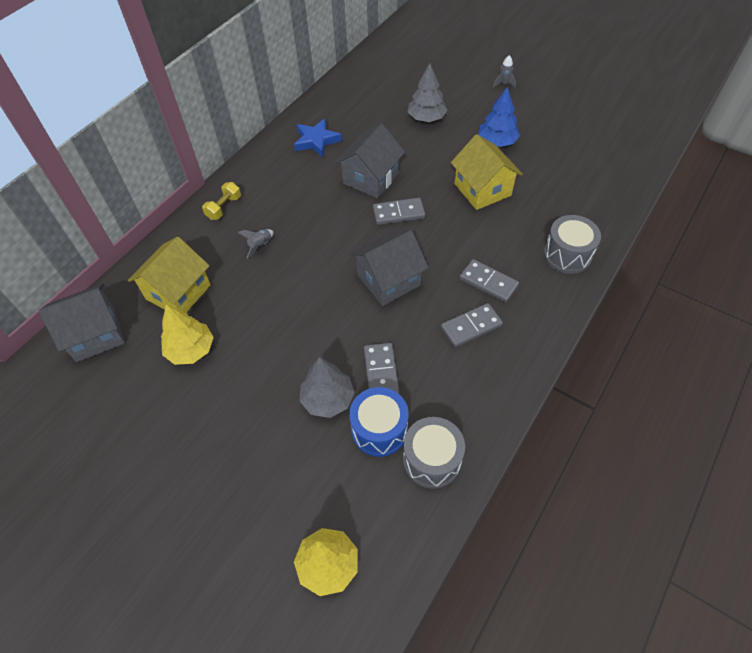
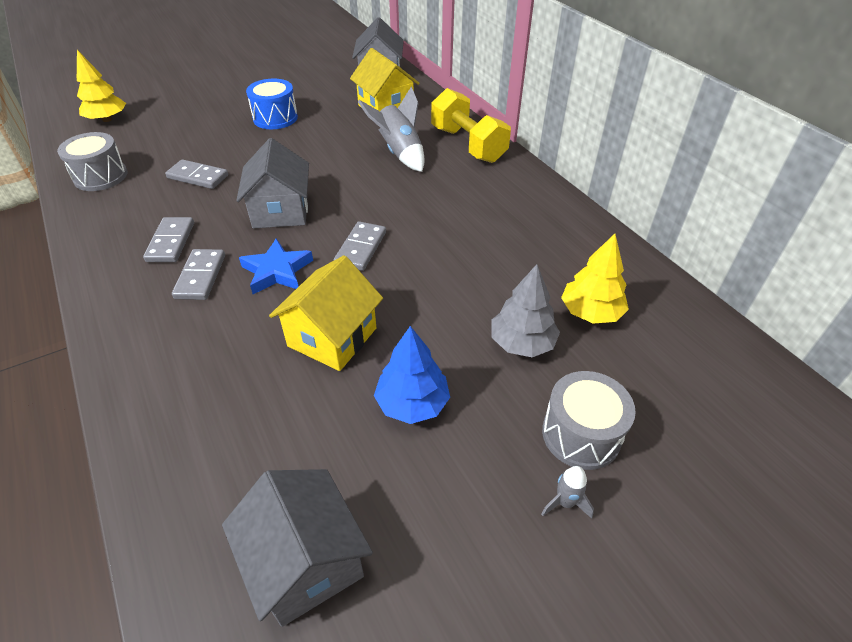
camera: 115 degrees right, 10 degrees down
(191, 350) = (324, 104): yellow tree -> yellow tree (590, 312)
(224, 208) = (468, 145): yellow dumbbell -> yellow dumbbell, size x2.03
(260, 245) = (399, 153): grey rocket -> grey rocket, size x2.08
(316, 140) = (535, 225): blue star -> blue star (277, 271)
(328, 399) = (210, 147): grey tree -> none
(371, 178) = (434, 246): grey house -> grey house (306, 562)
(379, 430) = (155, 161): blue drum -> blue drum (275, 118)
(482, 189) = (332, 337): yellow house -> yellow house turned 60 degrees counterclockwise
(488, 282) = (201, 276): grey domino -> grey domino turned 60 degrees counterclockwise
(567, 255) = (154, 365): grey drum -> grey drum (581, 434)

